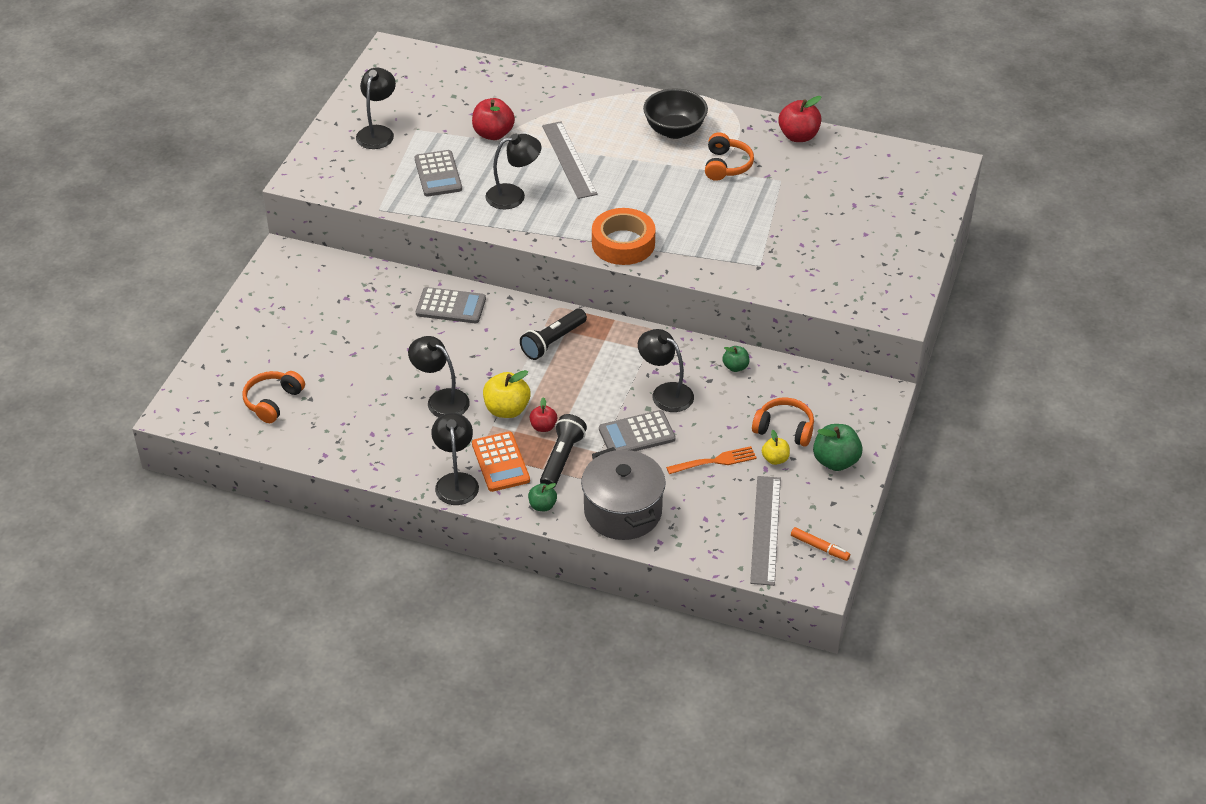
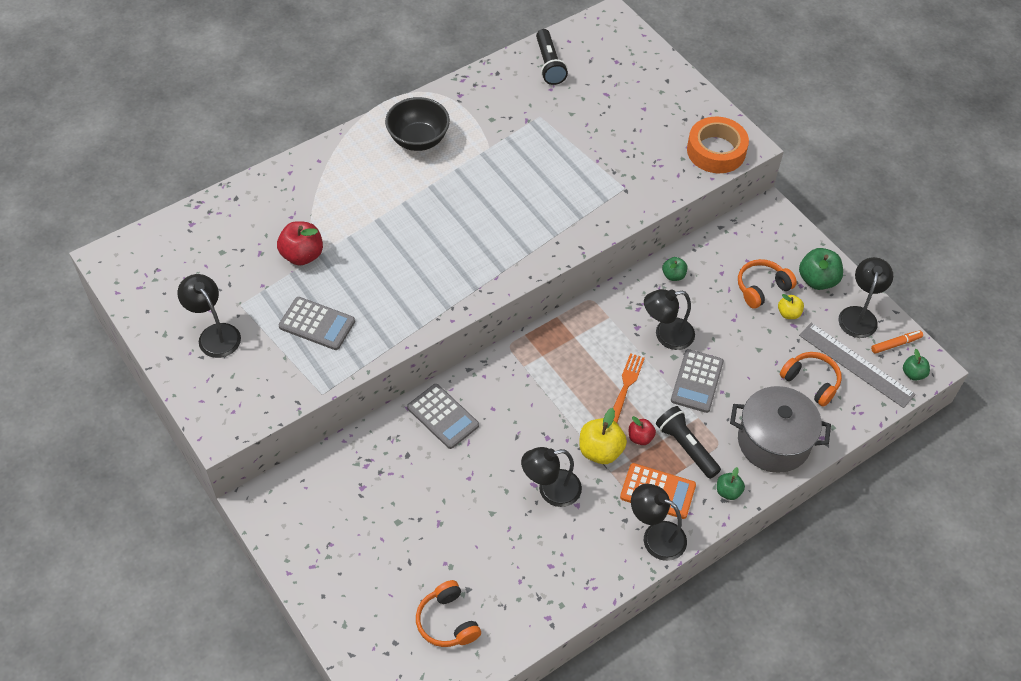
camera: 55 degrees left, 10 degrees up
(451, 306) = (443, 416): grey calculator -> grey calculator turned 90 degrees clockwise
(513, 195) = (396, 288): black lamp -> black lamp (859, 315)
(553, 342) = (547, 372): black flashlight -> black flashlight (549, 64)
(569, 159) = (387, 226): grey ruler -> none
(623, 243) = (524, 254): orange tape -> orange tape (716, 151)
(715, 461) = (763, 351): orange fork -> orange fork (626, 386)
(726, 165) = (491, 136): orange headphones -> orange headphones (811, 382)
(797, 574) = (913, 374): none -> green apple
(798, 136) = (498, 74): red apple -> none

